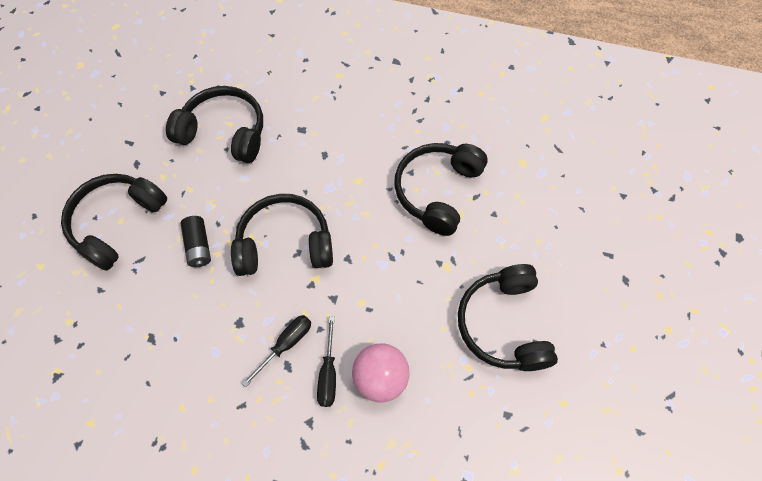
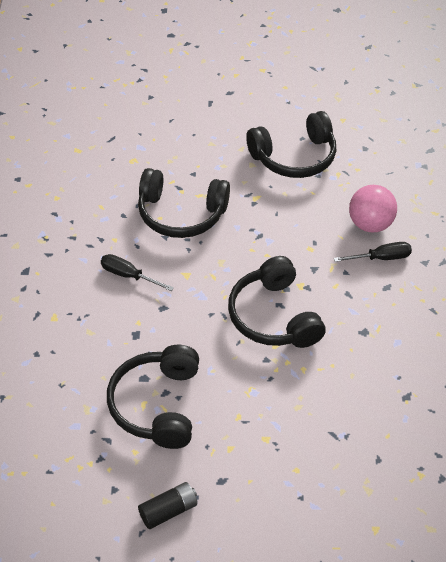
camera: 105 degrees left, 15 degrees down
(117, 223) = (300, 472): black headphones -> none
(198, 246) = (301, 387): black battery -> black battery (168, 511)
(286, 344) = (369, 292): black screwdriver -> black screwdriver (128, 275)

